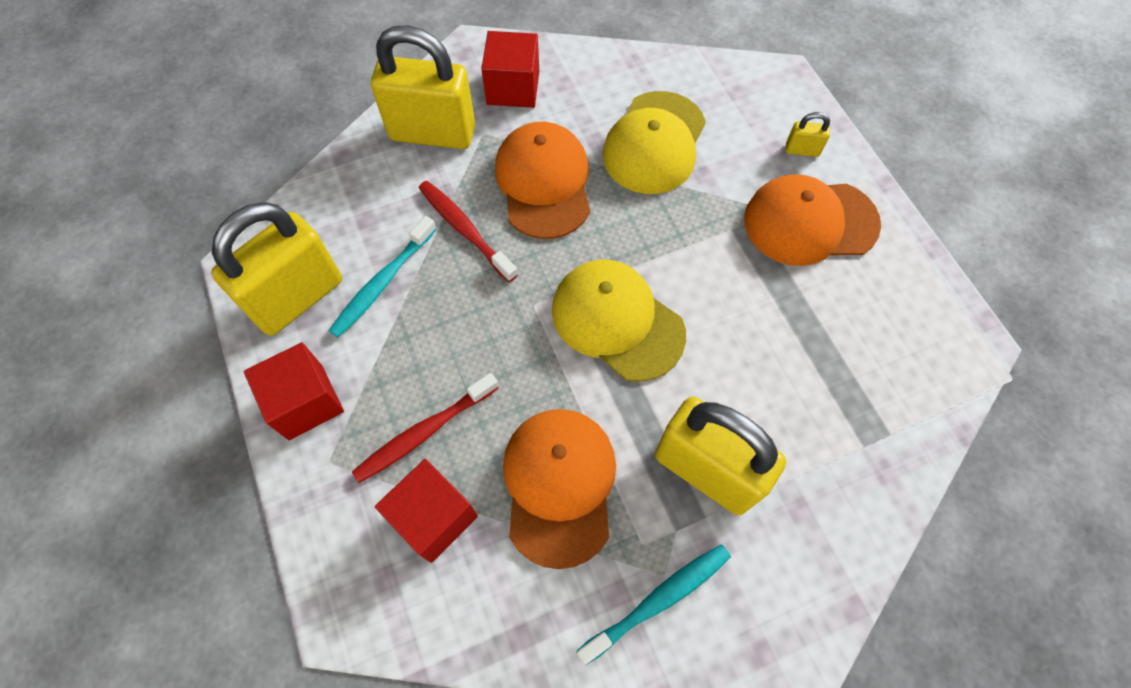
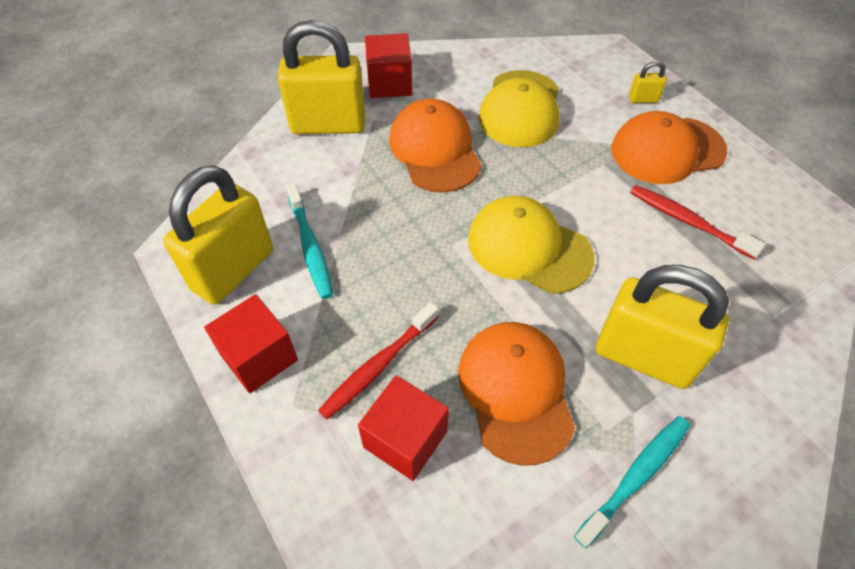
camera: 10 degrees left, 10 degrees down
(383, 283) = (310, 247): turquoise toothbrush -> turquoise toothbrush turned 45 degrees counterclockwise
(465, 230) = (375, 195): red toothbrush -> red toothbrush (688, 221)

